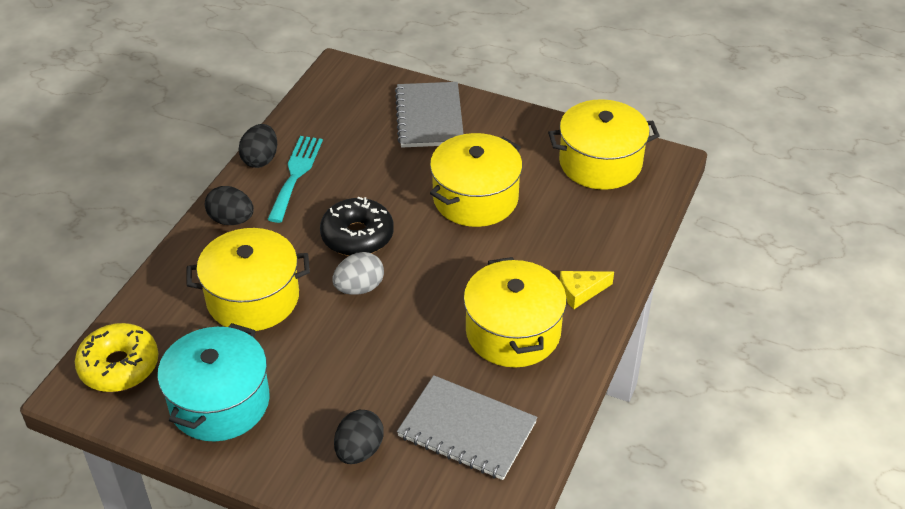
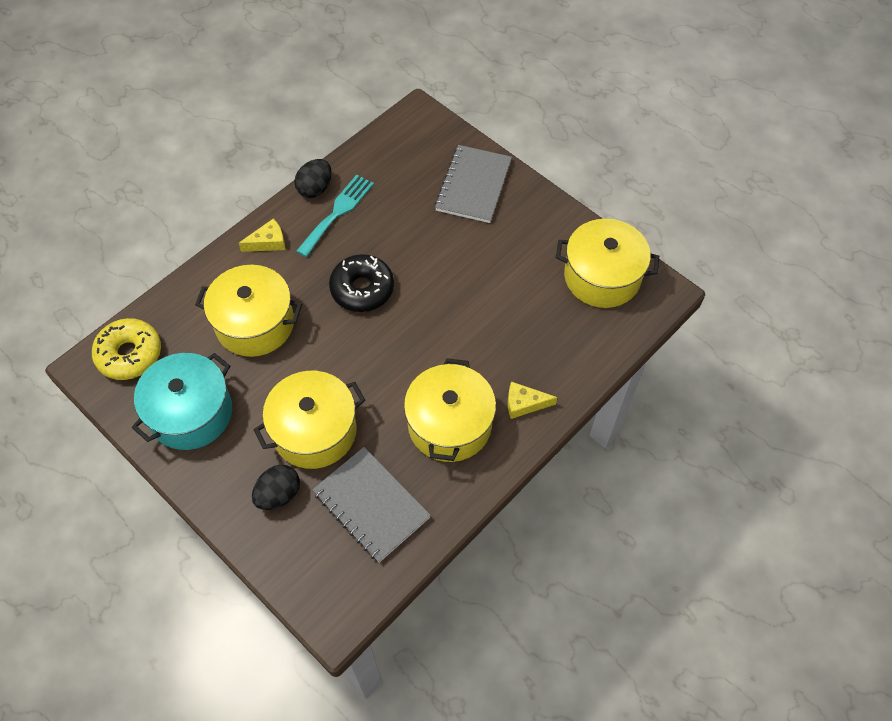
camera: 20 degrees right, 15 degrees up
(231, 220) = (268, 242): black egg -> yellow cheese
(359, 288) = (343, 340): grey egg -> none
(475, 198) = (476, 281): yellow pot -> yellow pot (314, 431)

